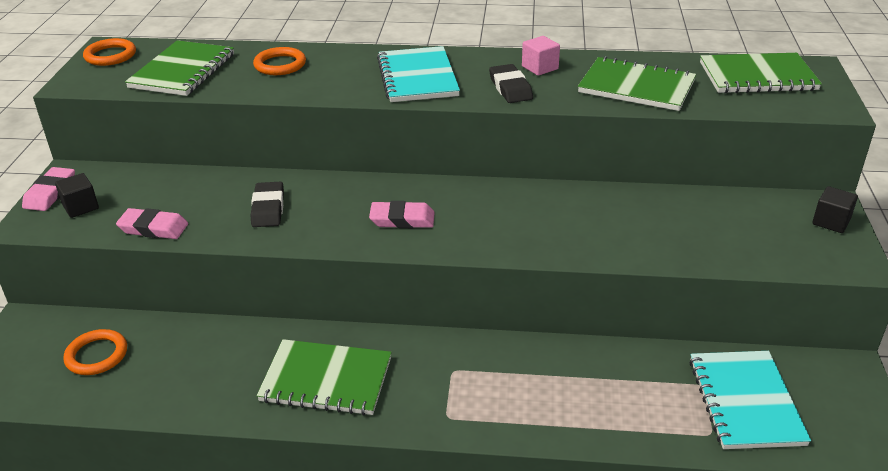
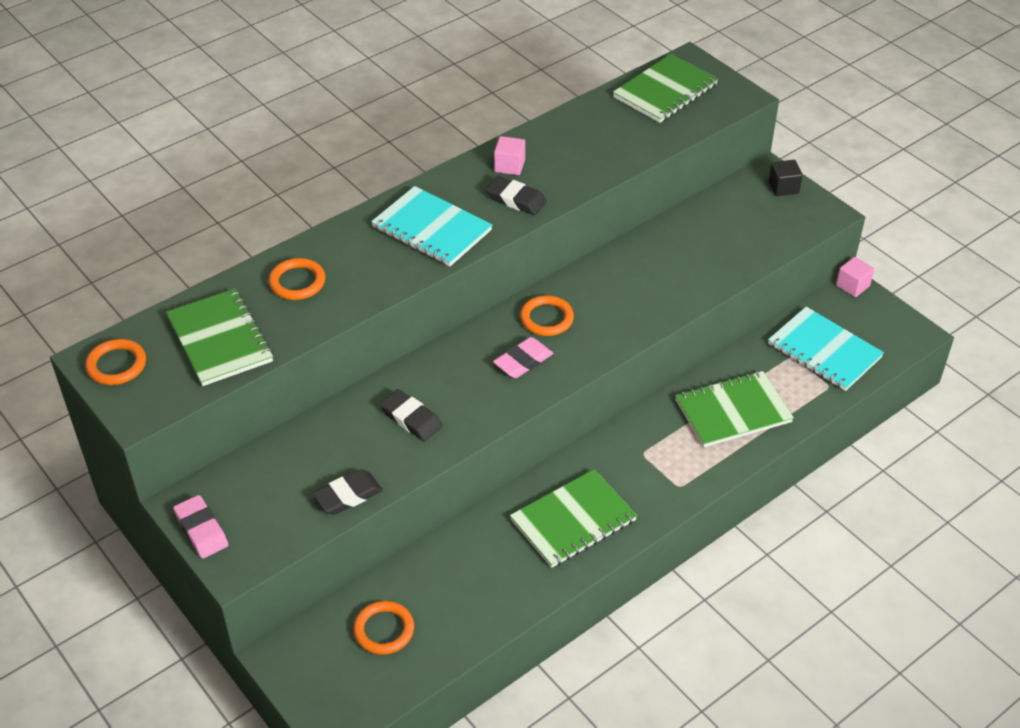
camera: 45 degrees left, 10 degrees up
(80, 207) = (253, 522): black cube -> none
(153, 228) = (348, 495): pink eraser -> black eraser
(464, 203) = (546, 318): none -> orange ring
(636, 87) = (600, 147): green notebook -> green notebook (733, 411)
(852, 366) = (852, 286): none -> pink cube

